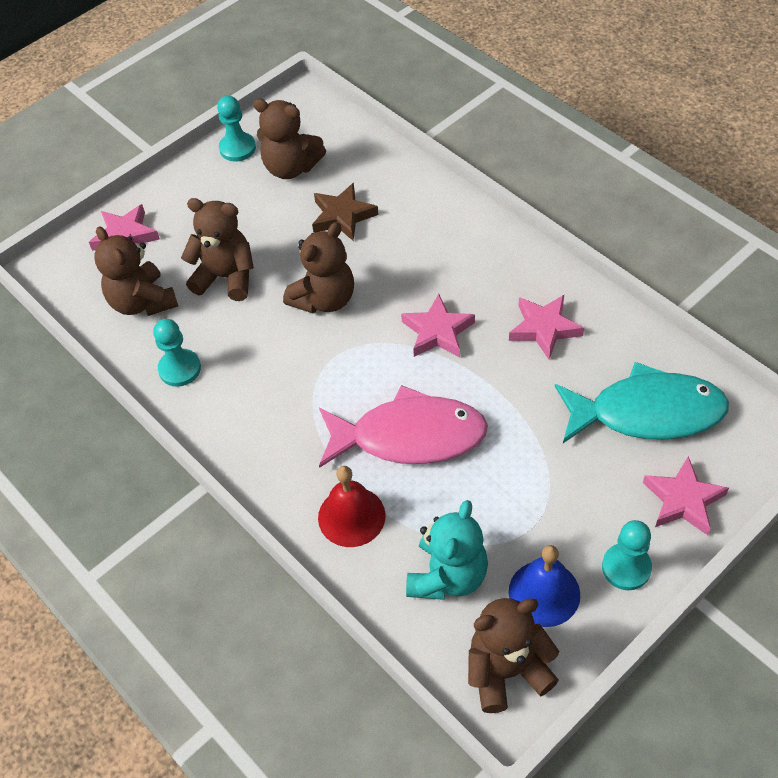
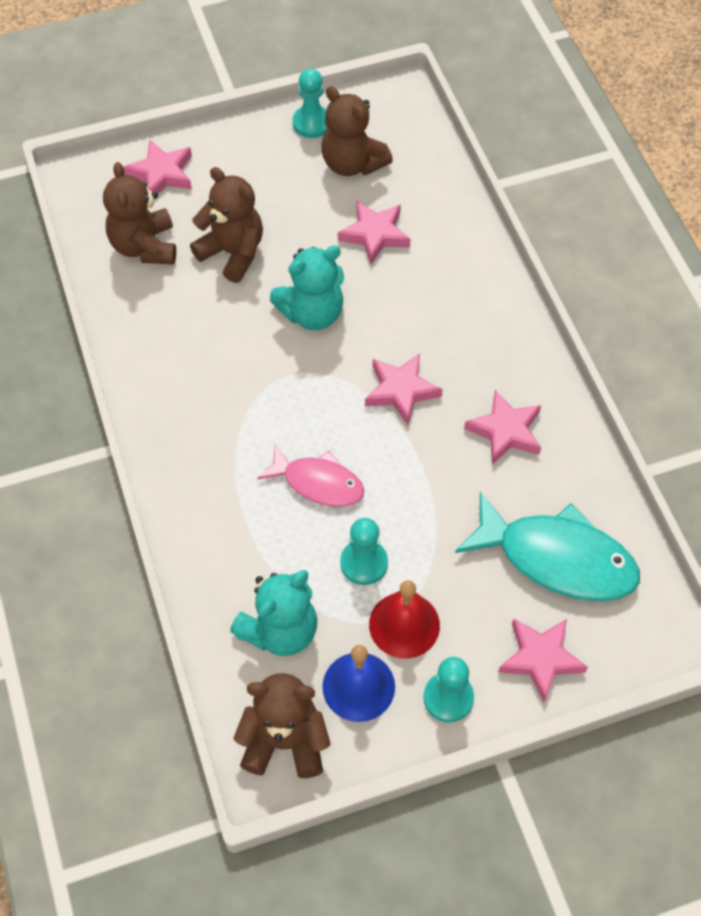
camera: 20 degrees right, 5 degrees up
(180, 369) = (145, 327): turquoise pawn -> turquoise pawn (364, 563)
(324, 299) = (312, 313): brown teddy bear -> turquoise teddy bear
(343, 216) = (375, 235): brown star -> pink star
(351, 516) = (224, 535): red bell -> red bell (404, 625)
(410, 436) = (318, 483): pink fish -> pink fish, size x0.61

